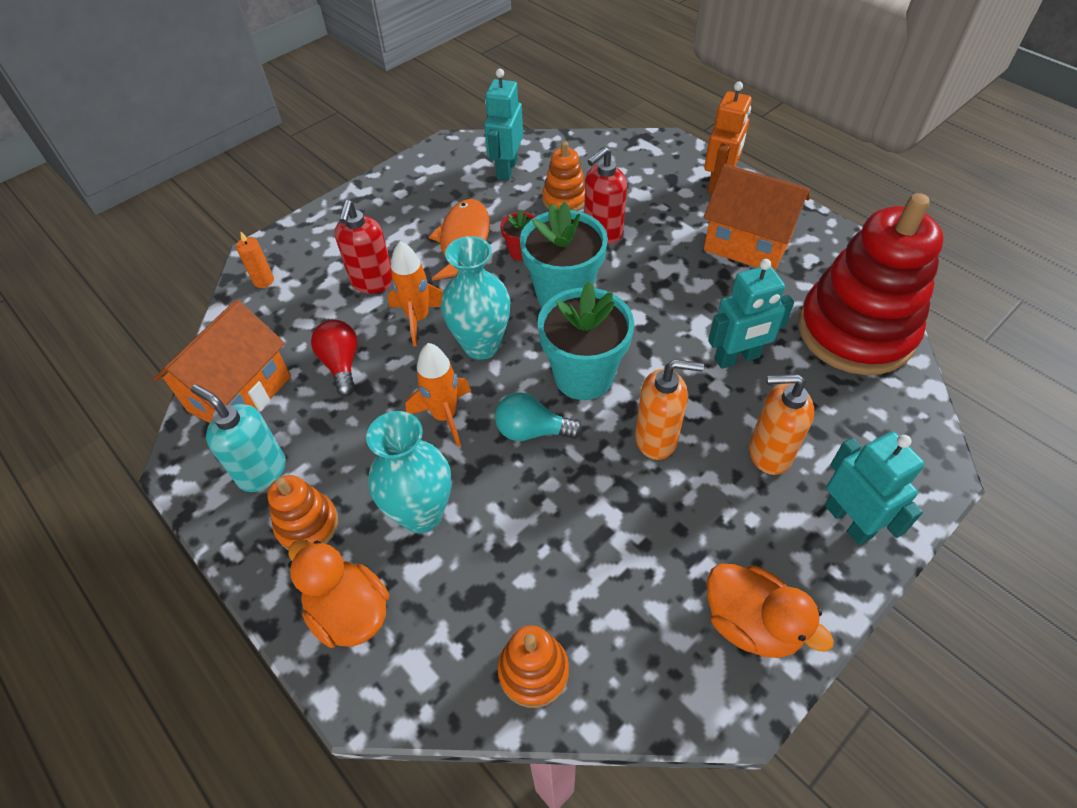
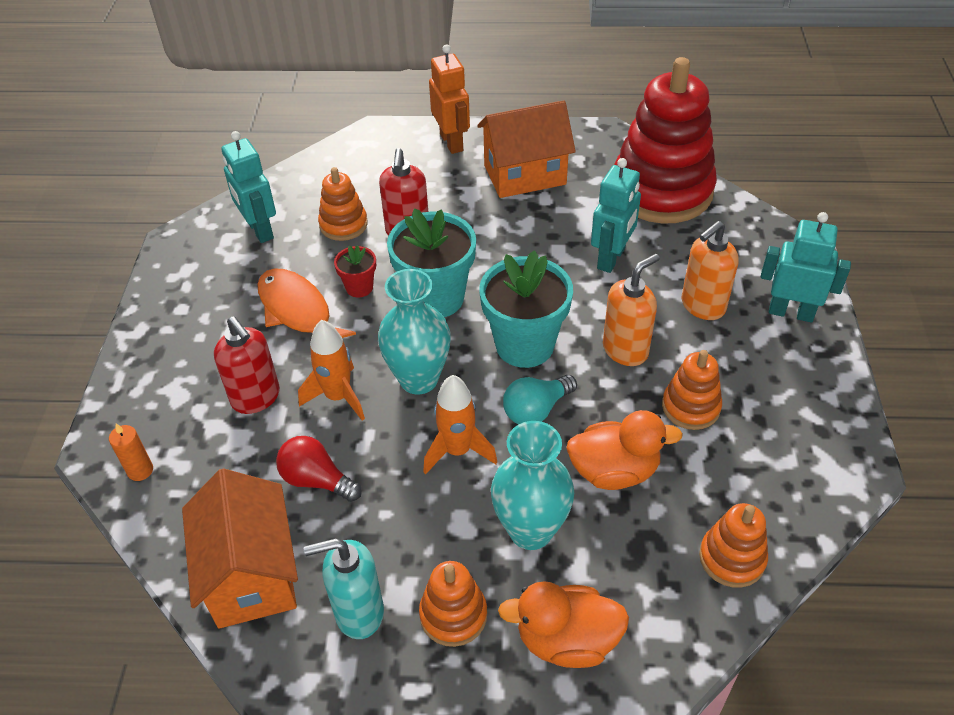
camera: 45 degrees left, 5 degrees down
(653, 526) = (690, 407): none -> orange stacking toy
(751, 623) = (811, 416): orange duck -> orange duck (614, 471)

